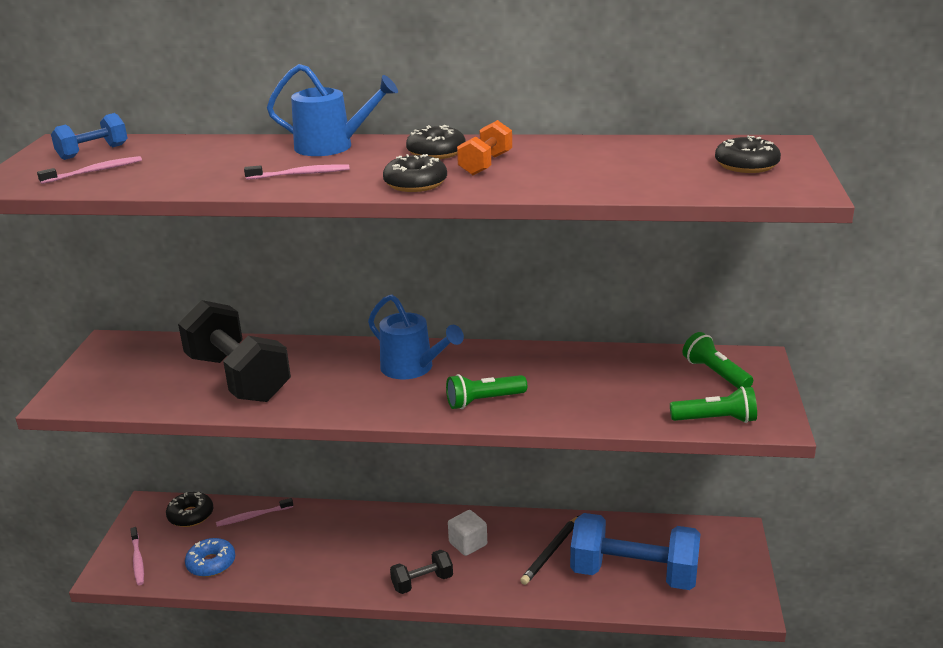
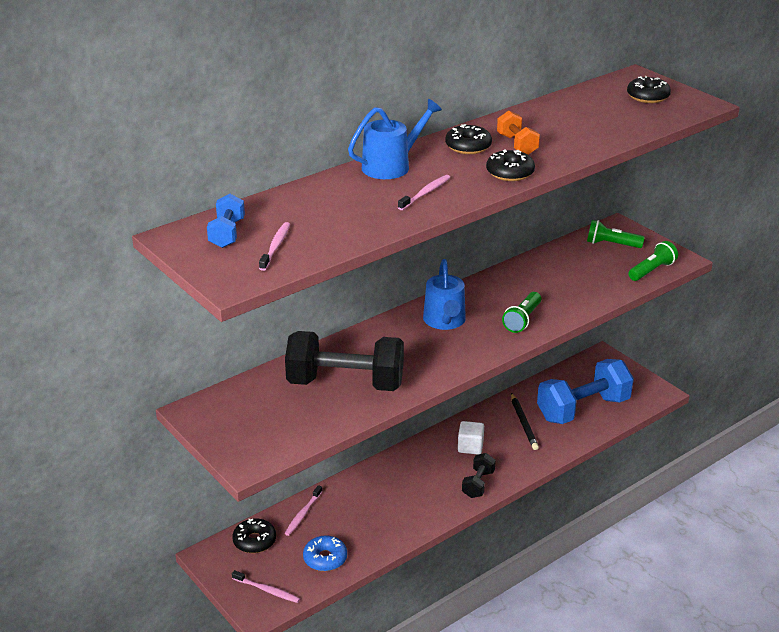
camera: 45 degrees left, 5 degrees up
(412, 368) = (445, 321): blue watering can -> blue watering can turned 90 degrees clockwise

